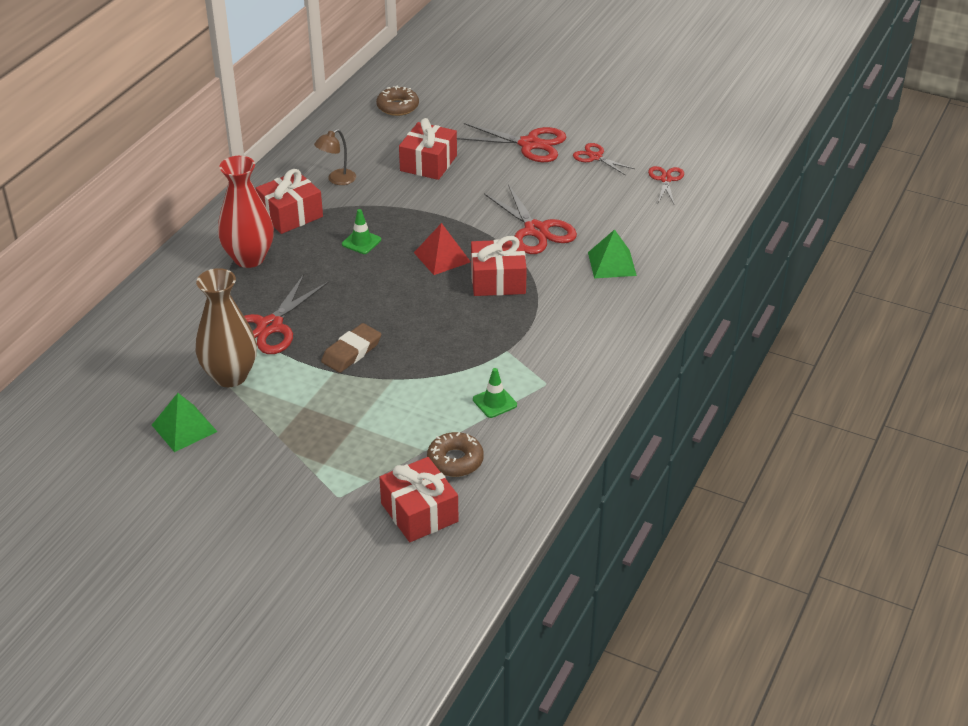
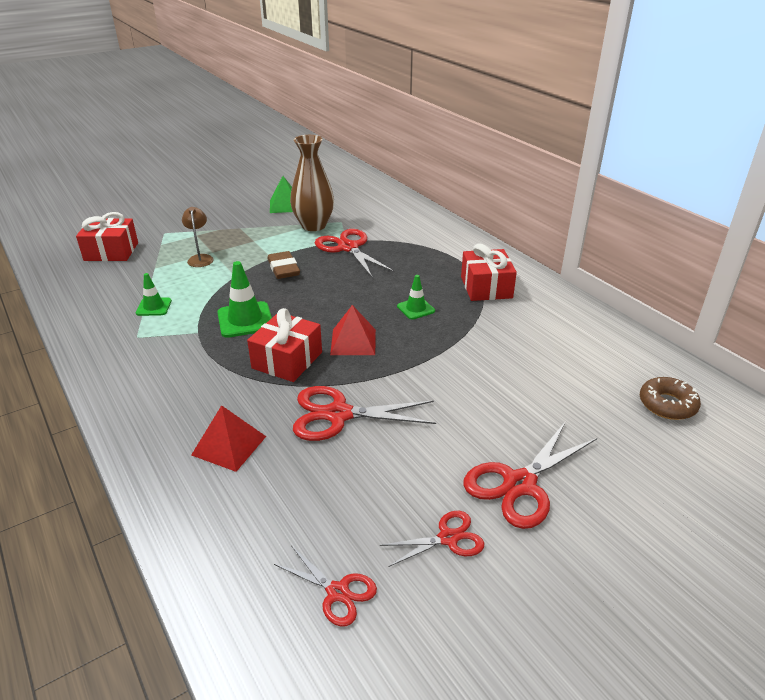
camera: 120 degrees right, 5 degrees down
(249, 258) = (439, 258): red vase -> none
(337, 180) = (528, 323): brown lamp -> brown lamp (200, 258)
(428, 163) = (524, 386): red gift -> none
(455, 460) = (129, 275): brown donut -> none
(463, 331) = (245, 320): none -> green traffic cone
(612, 264) = (229, 445): green pyramid -> red pyramid

